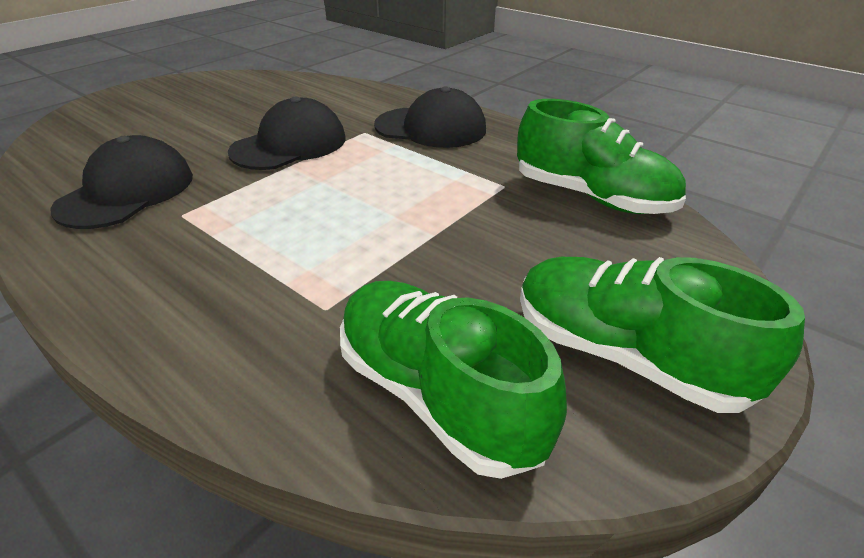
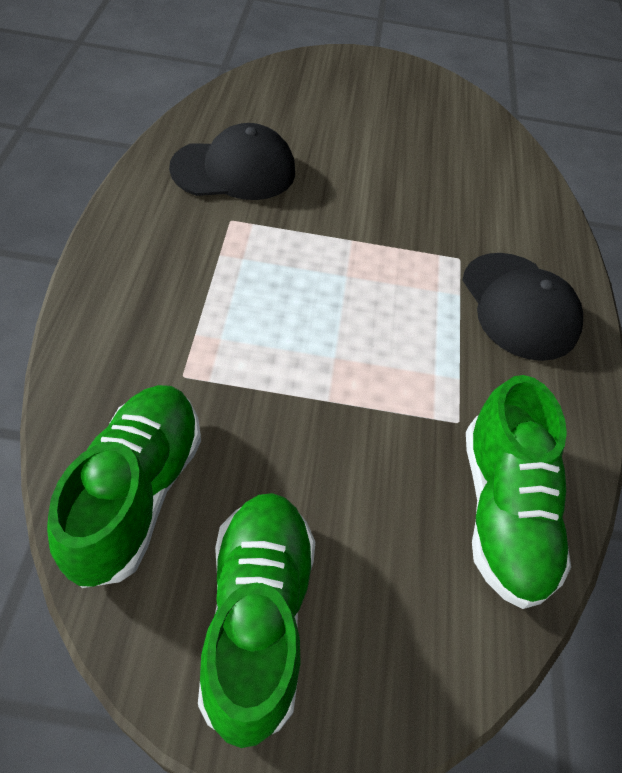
camera: 50 degrees right, 15 degrees up
(289, 145) = (385, 219): black cap -> none

